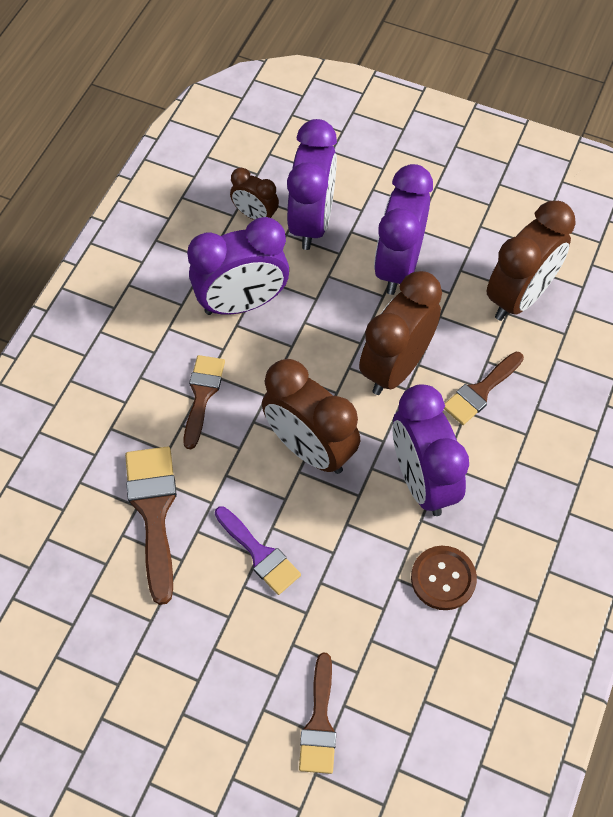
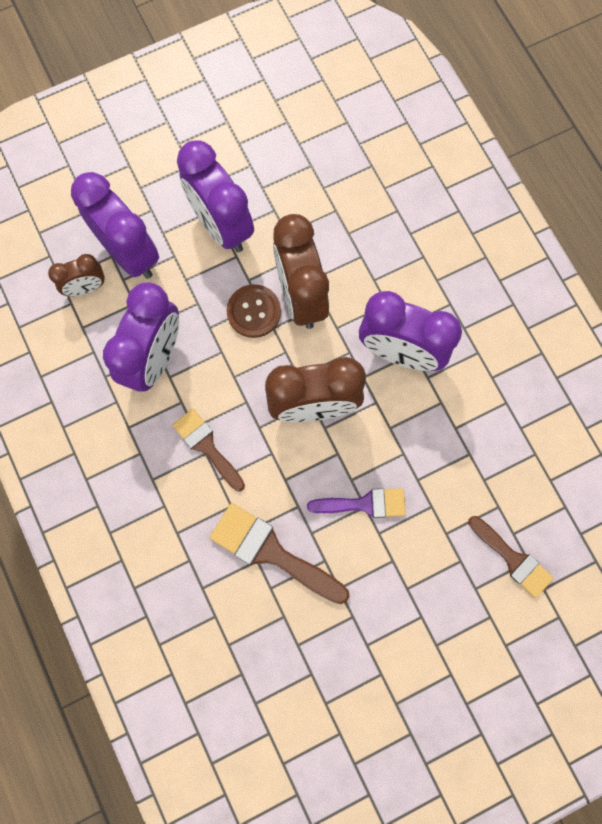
camera: 50 degrees left, 15 degrees up
(443, 578) = (480, 398): brown button -> brown button (254, 312)
(480, 391) = (367, 257): brown brush -> none
(519, 297) = (318, 169): brown clock -> none

